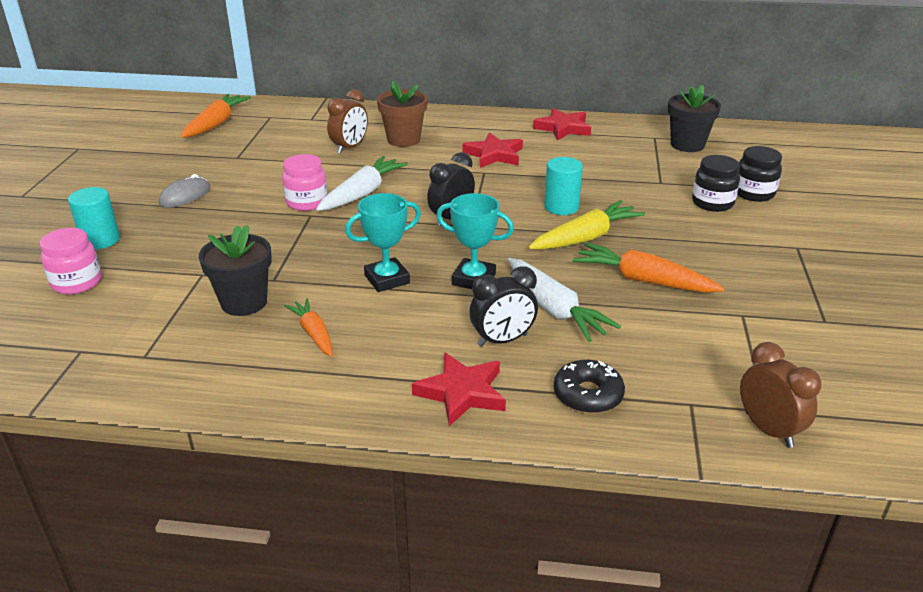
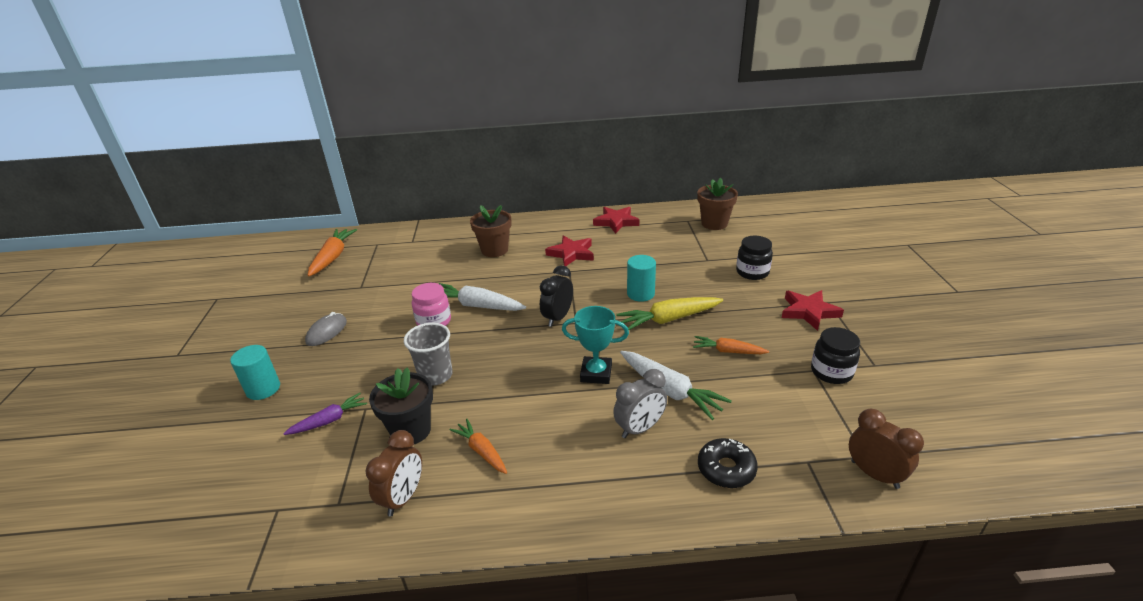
camera: 10 degrees left, 0 degrees up
(77, 282) = (253, 437): pink jar -> none
(160, 280) = (329, 420): none -> purple carrot
(289, 255) = (435, 375): none -> grey cup
(350, 148) = (453, 264): brown clock -> brown clock (403, 498)
(362, 193) = (477, 306): white carrot -> white carrot turned 90 degrees counterclockwise
(387, 279) = (525, 386): turquoise trophy -> none
(462, 392) = (625, 487): red star -> red star (809, 312)
(502, 340) = (640, 428): black clock -> grey clock
(585, 238) = (669, 319): yellow carrot -> yellow carrot turned 150 degrees counterclockwise
(644, 280) = (728, 351): orange carrot -> orange carrot, size x0.62
(687, 145) = (714, 224): black flower pot -> brown flower pot
(754, 193) = (778, 259): black jar -> black jar (831, 372)

